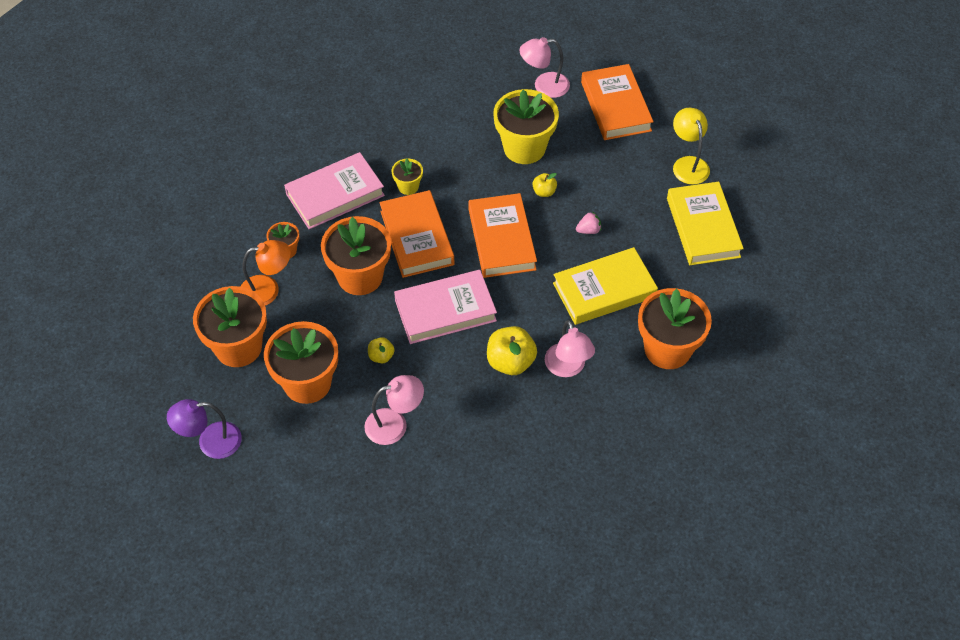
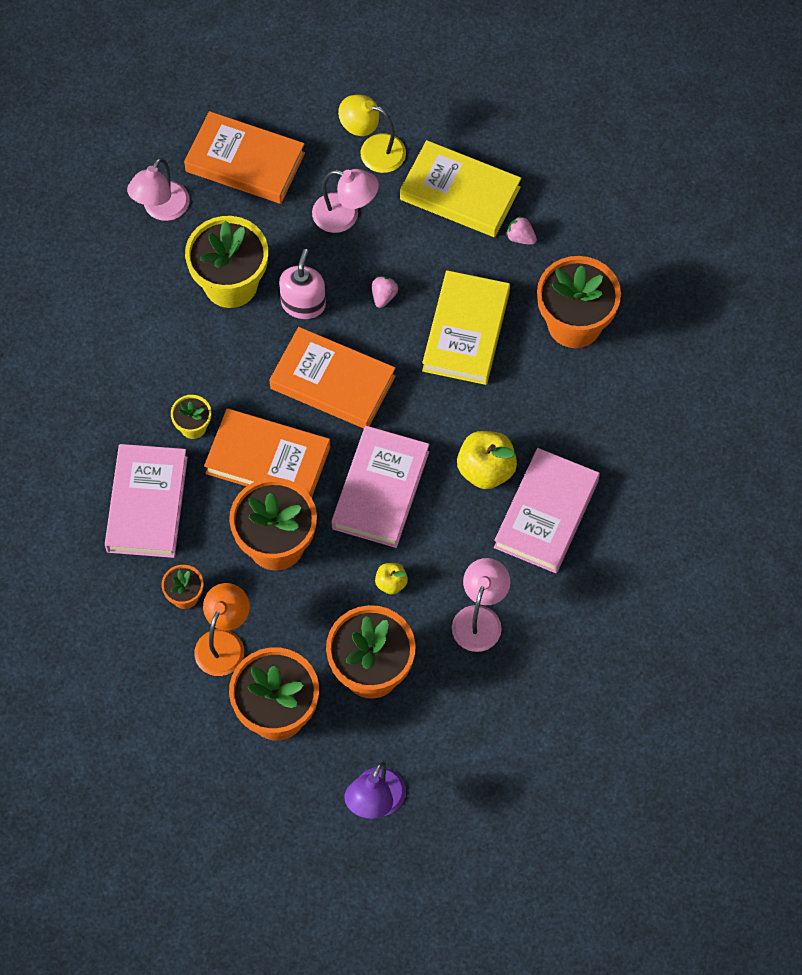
camera: 55 degrees left, 10 degrees up
(507, 418) = (546, 514): none -> pink book
(544, 192) = (303, 304): yellow apple -> pink soap dispenser
(567, 368) = (530, 424): pink lamp -> pink lamp (345, 216)
(703, 280) = (520, 237): none -> pink strawberry

